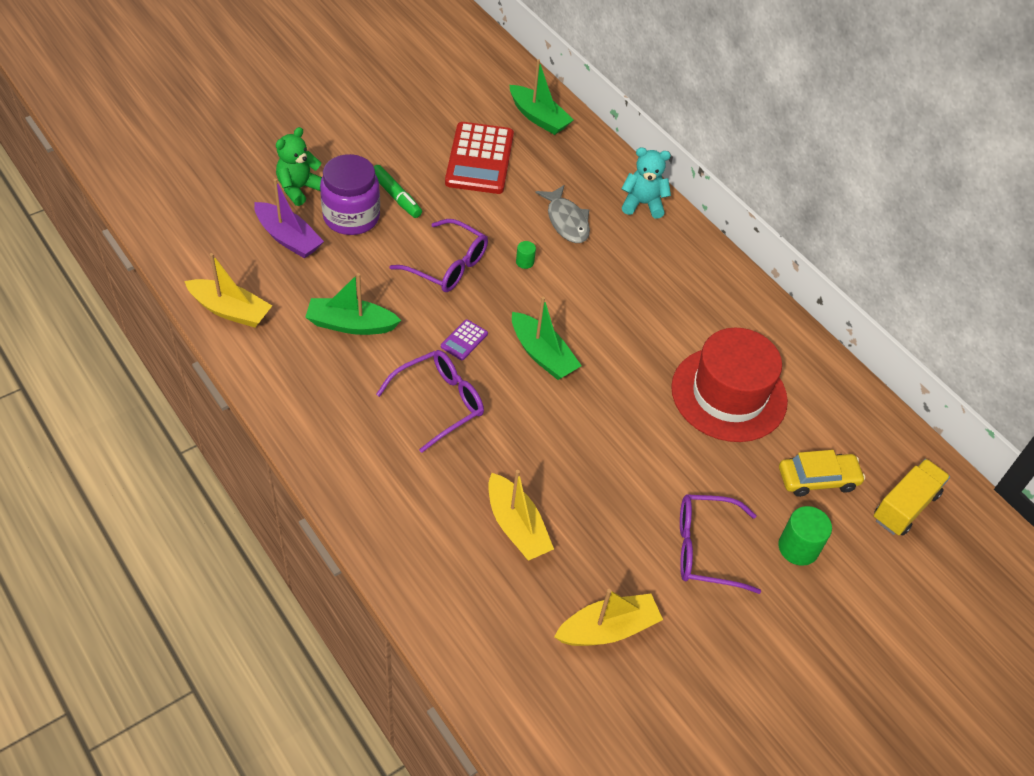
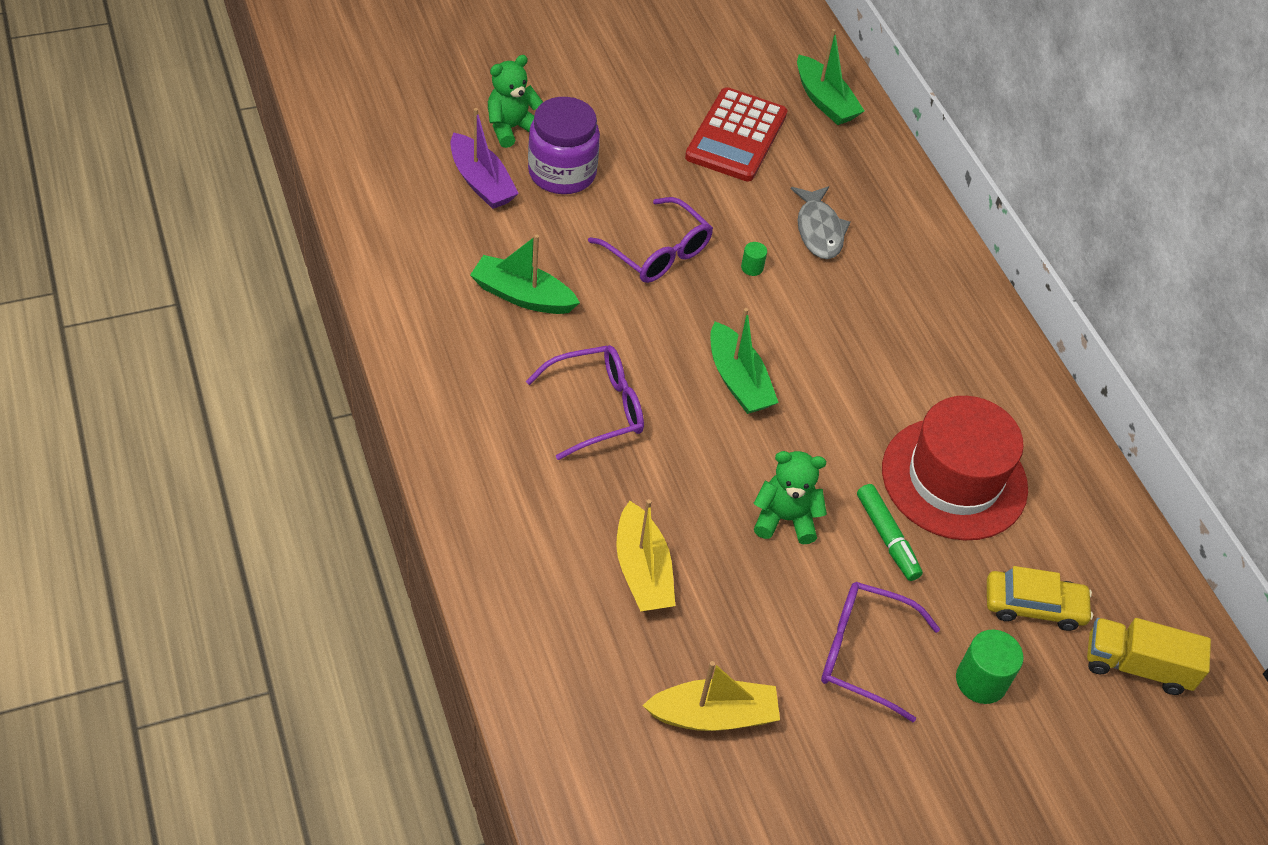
camera: 15 degrees right, 0 degrees up
(230, 310) = (390, 250): yellow boat -> none
(396, 196) = (622, 160): green marker -> green marker (887, 537)
(464, 340) = (649, 343): purple calculator -> none
(613, 457) = (785, 519): none -> green teddy bear
(642, 204) = (921, 229): turquoise teddy bear -> none
(905, 506) = (1136, 666): yellow truck -> yellow truck turned 135 degrees counterclockwise

